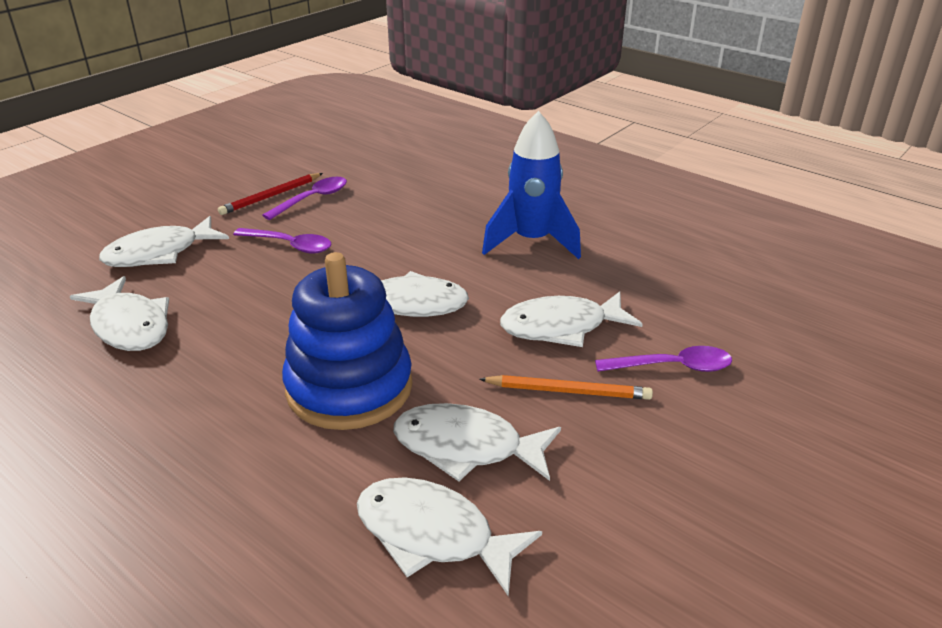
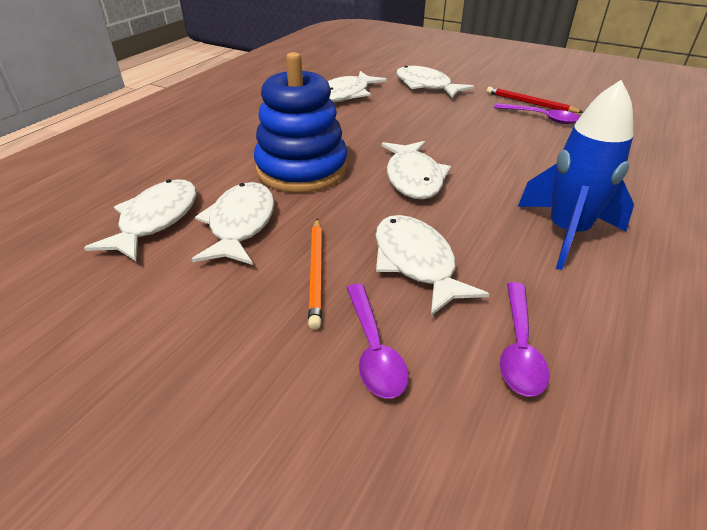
camera: 80 degrees right, 5 degrees up
(290, 245) = (465, 121): purple spoon -> purple spoon (519, 347)

